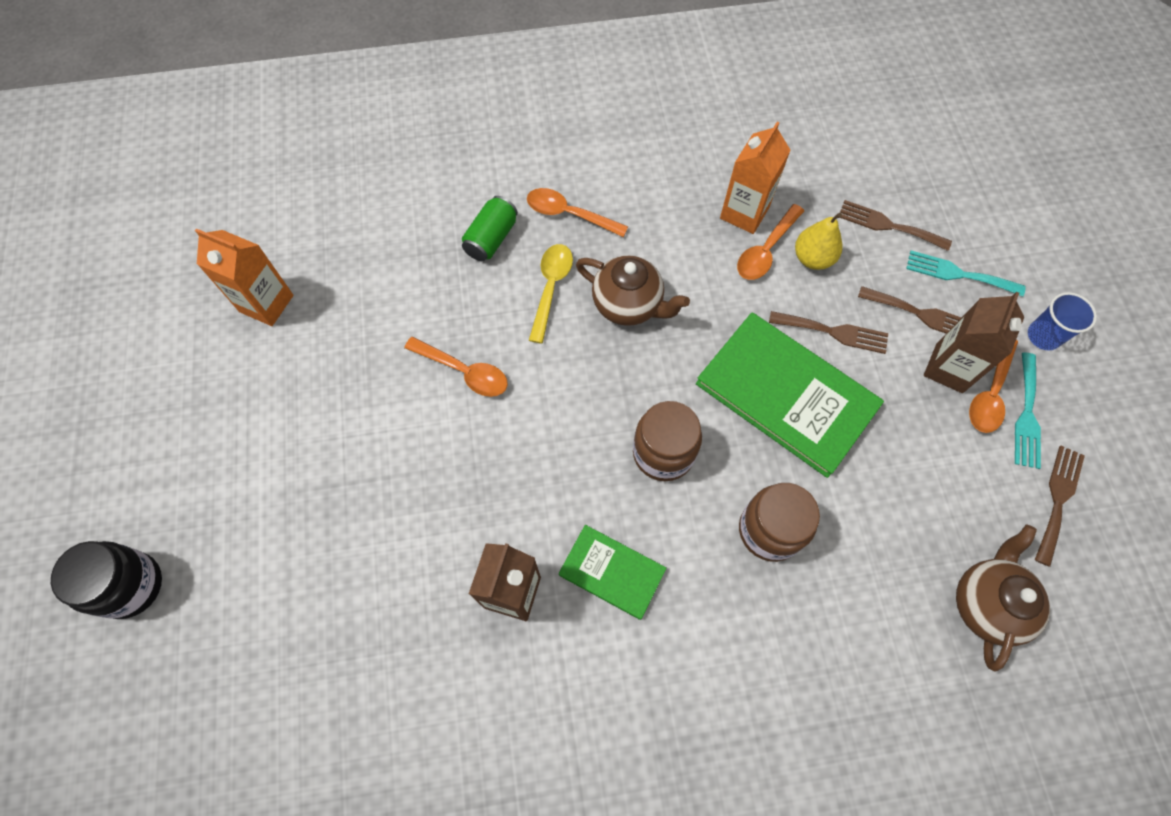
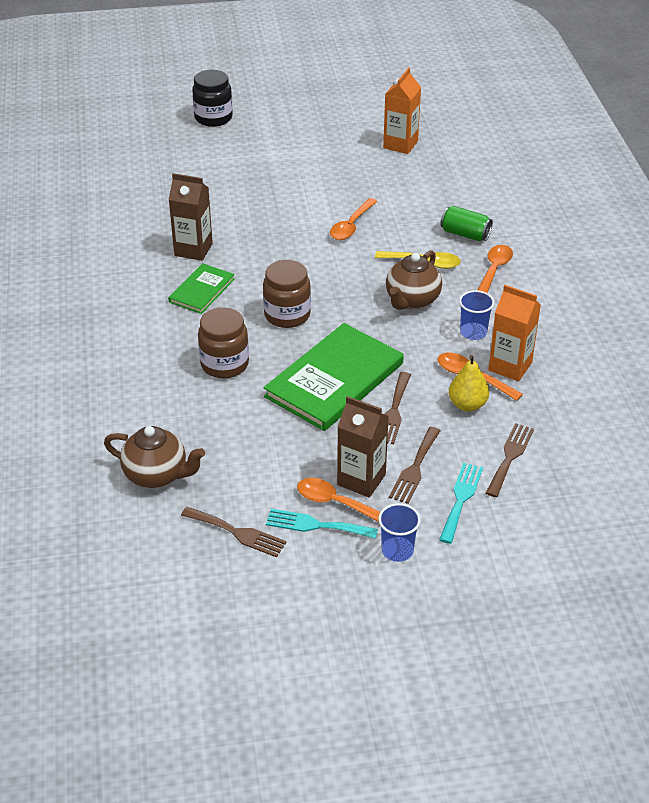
camera: 90 degrees right, 25 degrees down
(687, 244) = (473, 332): none -> blue cup

